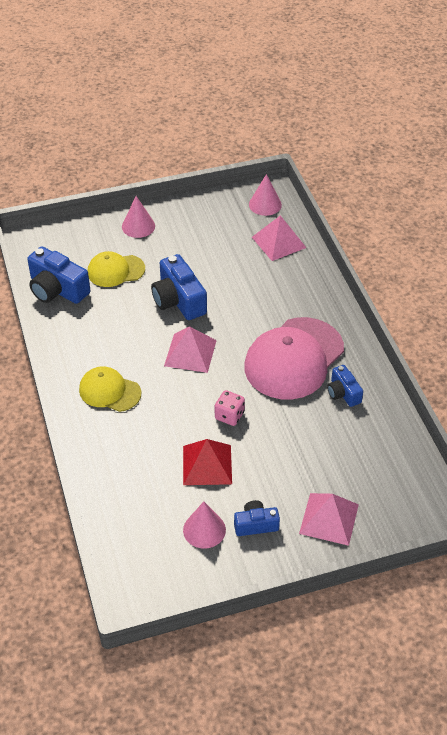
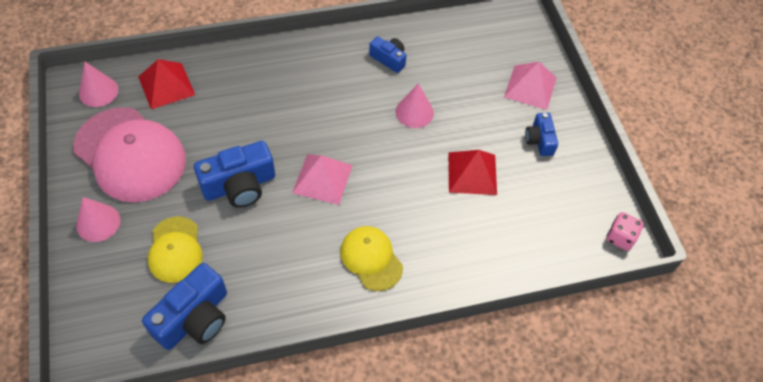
camera: 90 degrees left, 10 degrees up
(109, 391) = (371, 259): yellow cap -> yellow cap turned 120 degrees clockwise
(204, 530) = (547, 180): pink cone -> pink cone (414, 112)
(229, 416) = (412, 150): pink dice -> pink dice (620, 237)
(278, 242) = (166, 85): pink pyramid -> red pyramid
(294, 358) = (341, 91): pink cap -> pink cap (130, 154)
(343, 393) = (389, 59): blue camera -> blue camera turned 120 degrees counterclockwise

